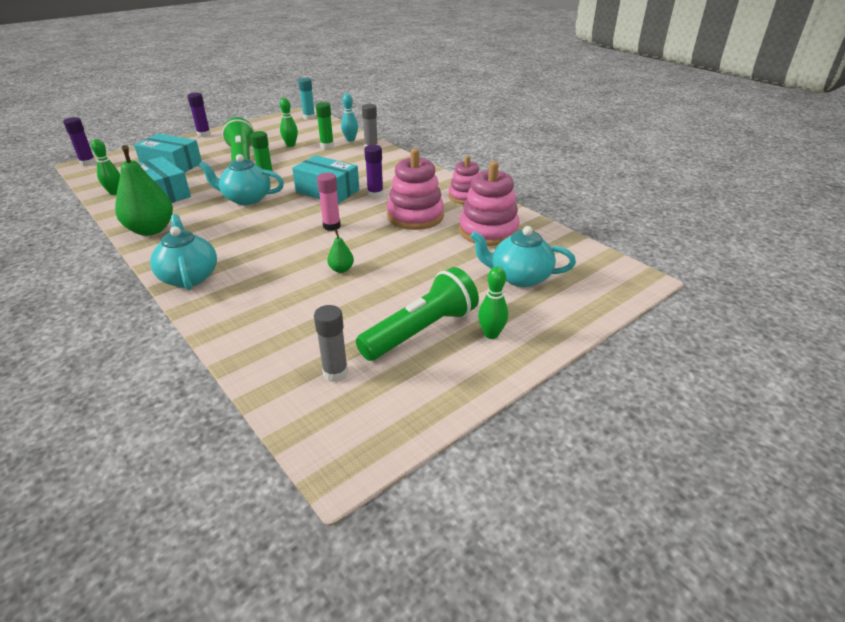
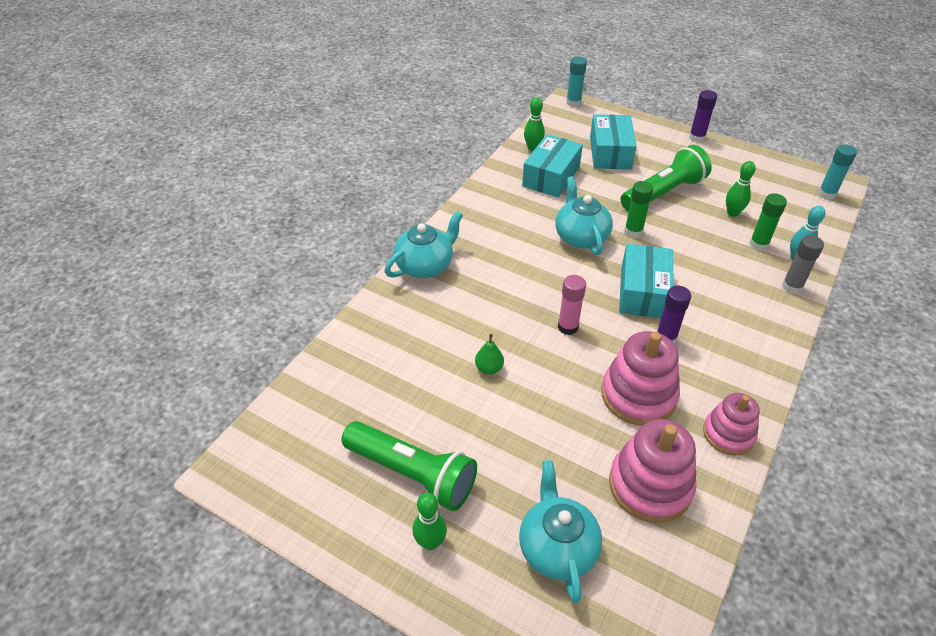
camera: 70 degrees right, 10 degrees up
(88, 163) = (573, 102): purple glue stick -> turquoise glue stick
(151, 230) = (484, 204): green pear -> none
(335, 373) = (330, 426): grey glue stick -> none

